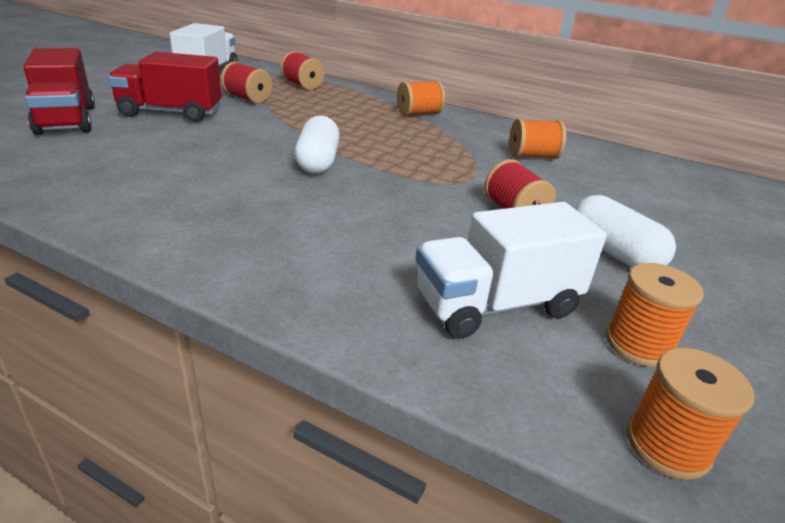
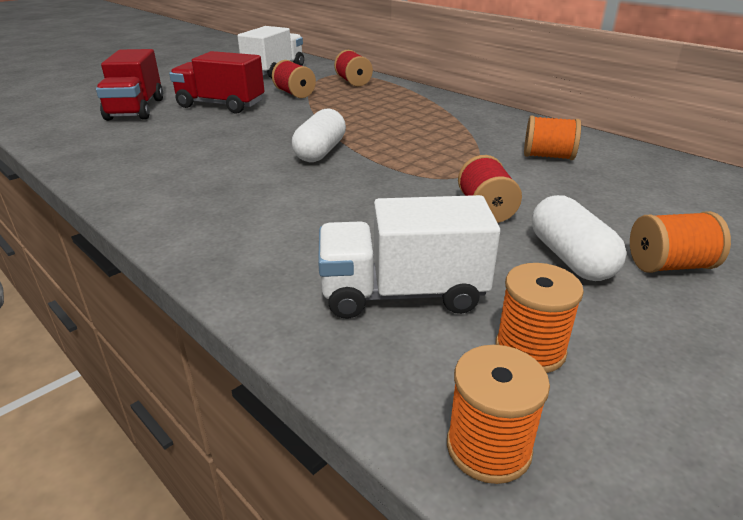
camera: 20 degrees right, 0 degrees up
(419, 114) = (451, 110): orange spool -> orange spool (669, 265)

